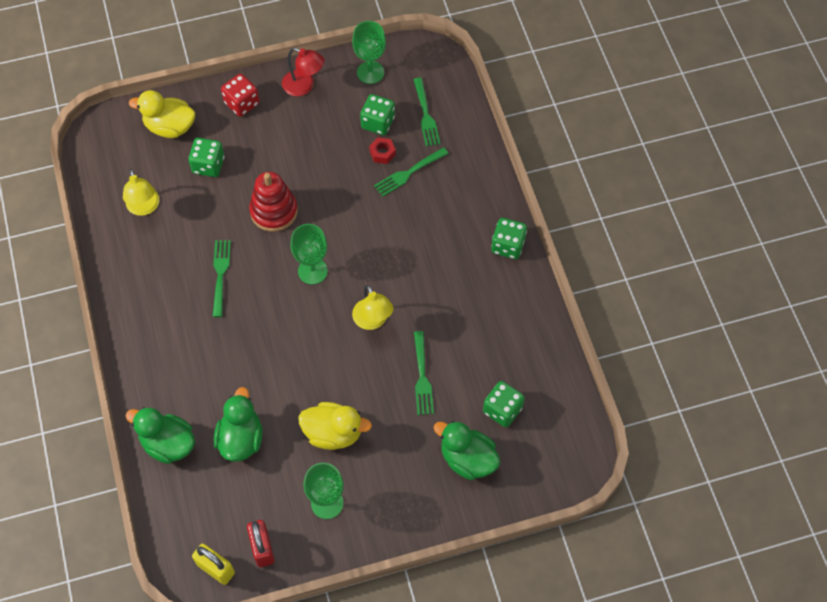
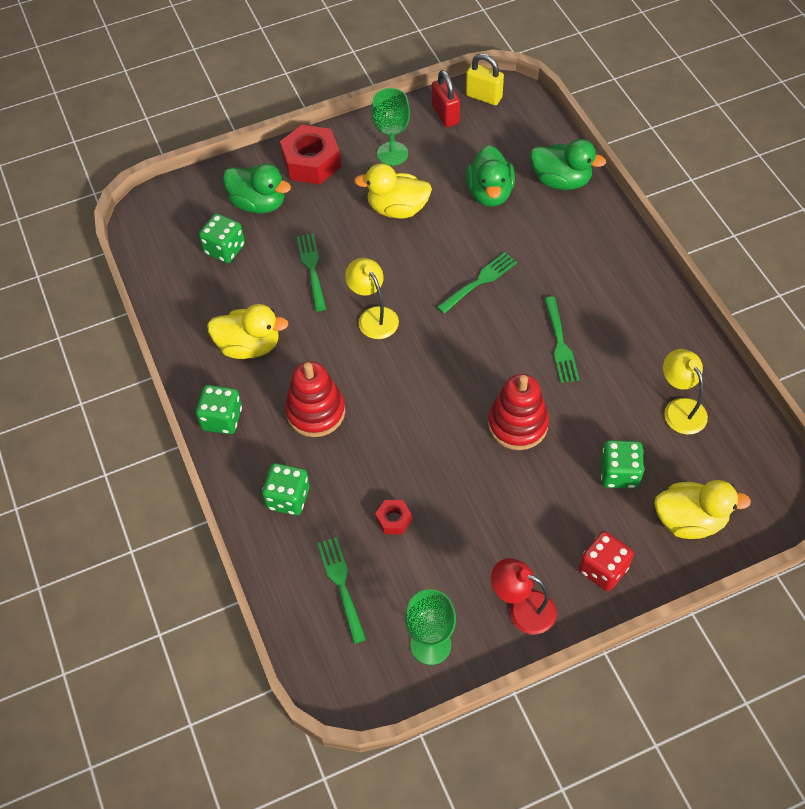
camera: 175 degrees right, 5 degrees down
(312, 271) = (453, 360): green goblet -> none
(378, 123) = (407, 564): green dice -> green dice (288, 498)
(409, 173) = (355, 497): green fork -> green fork (479, 282)
(411, 504) = (311, 162): none -> red nut
(432, 242) = (315, 412): none -> red stacking toy
(483, 307) = (249, 346): none -> yellow duck

